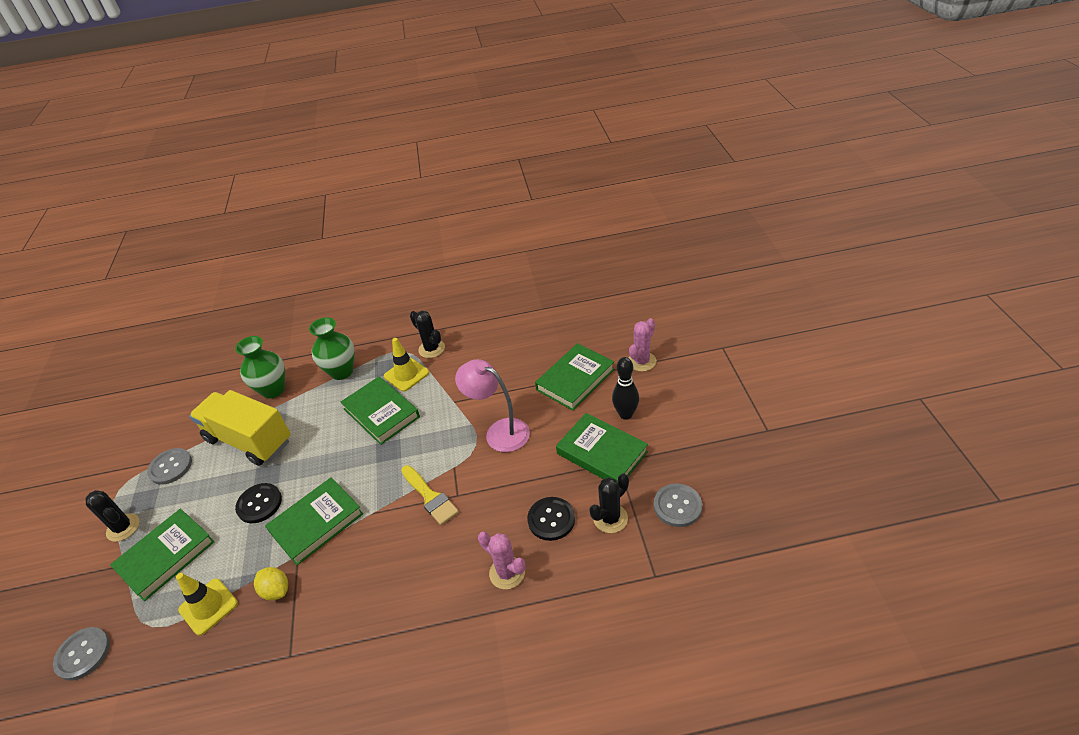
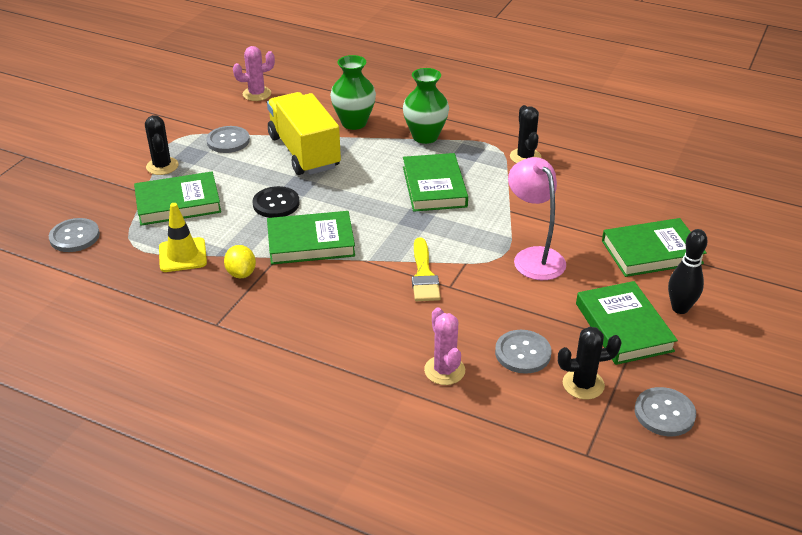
camera: 30 degrees right, 5 degrees down
(406, 374) = (483, 167): yellow traffic cone -> none
(551, 519) = (522, 353): black button -> grey button
(642, 361) = (742, 271): pink cactus -> pink cactus (257, 94)

